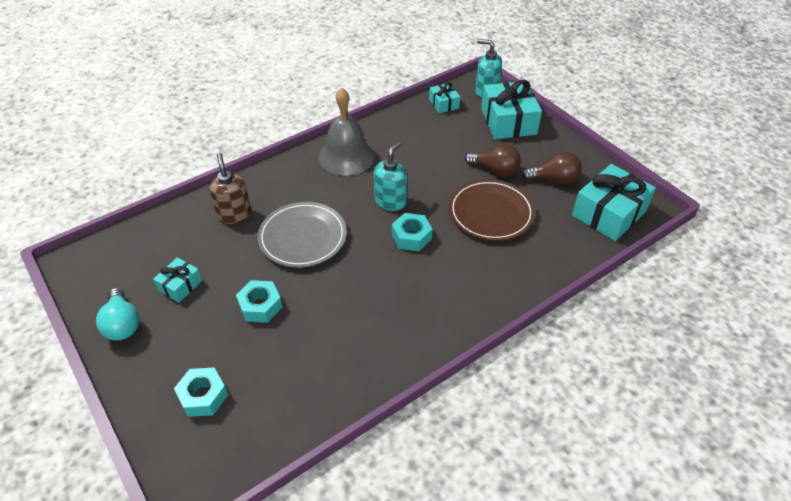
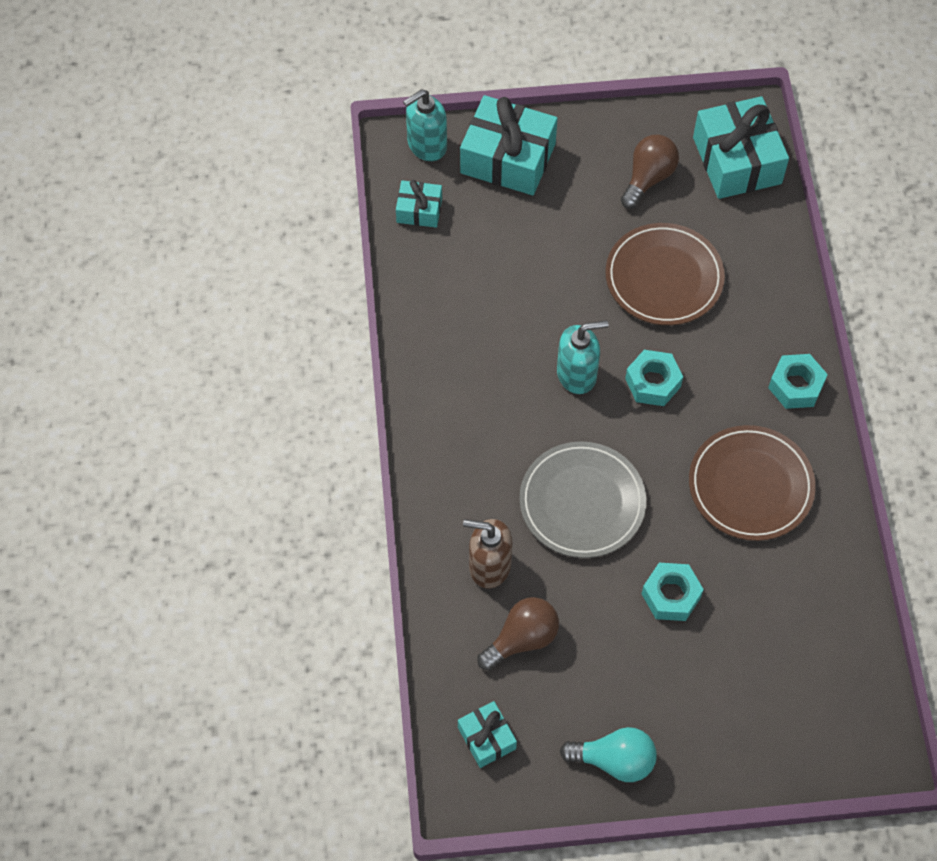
camera: 60 degrees left, 15 degrees up
(180, 285) = (585, 674): turquoise gift -> turquoise gift (486, 738)
(203, 396) = (771, 703): turquoise nut -> turquoise nut (795, 386)
(346, 156) = (455, 382): grey bell -> none
(370, 316) = (750, 486): none -> brown plate
(390, 201) = (577, 374): turquoise soap dispenser -> turquoise soap dispenser turned 105 degrees clockwise
(495, 170) = (592, 229): brown light bulb -> brown light bulb (522, 639)

